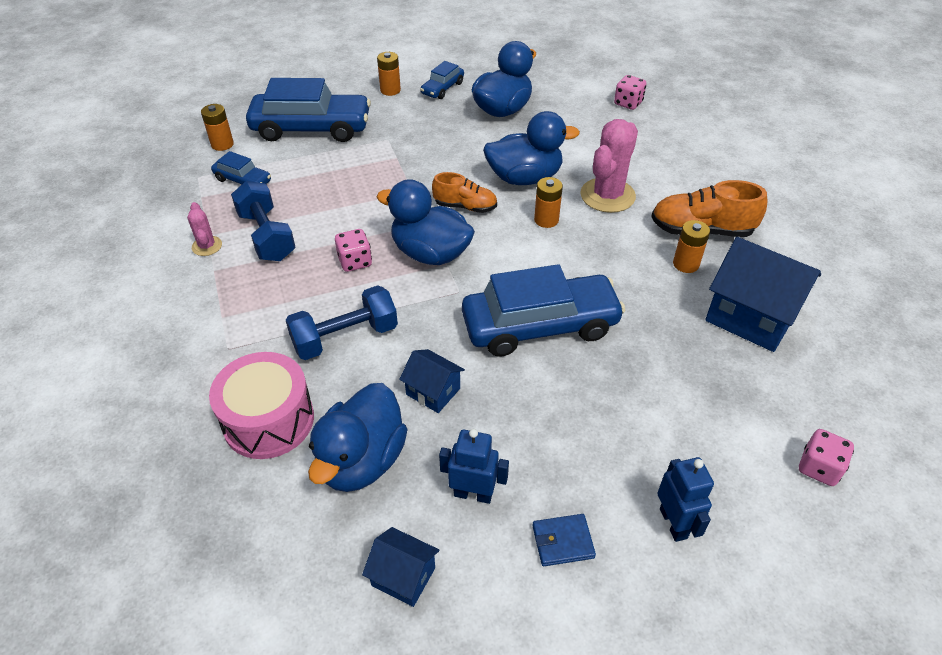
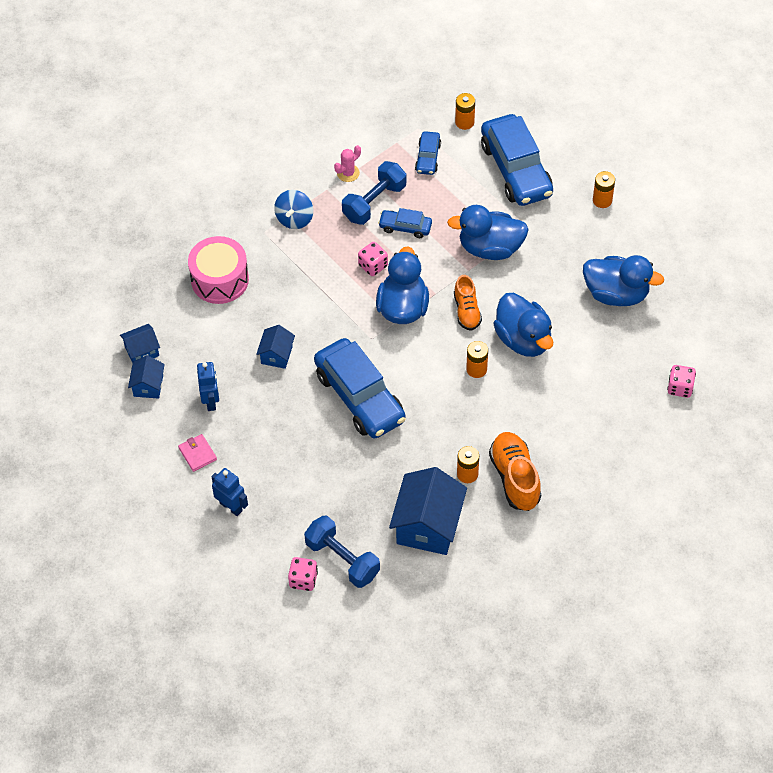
camera: 70 degrees right, 10 degrees up
(232, 312) = (294, 219): none -> blue spinning top
(332, 566) = (142, 351): none -> blue house
(345, 337) = (300, 290): blue dumbbell -> blue dumbbell (342, 559)
(361, 460) = (211, 338): blue duck -> blue duck (490, 248)
(442, 88) = (626, 237): blue car -> blue car (405, 227)
(562, 541) = (197, 454): blue wallet -> pink wallet
(607, 195) = (528, 403): pink cactus -> none
(673, 523) = (231, 506): blue robot -> blue robot turned 105 degrees counterclockwise

